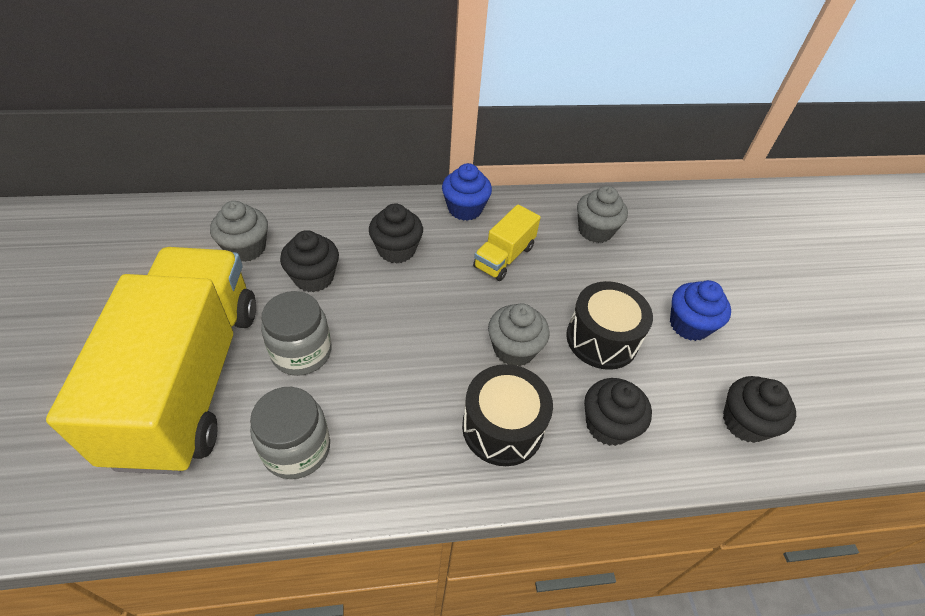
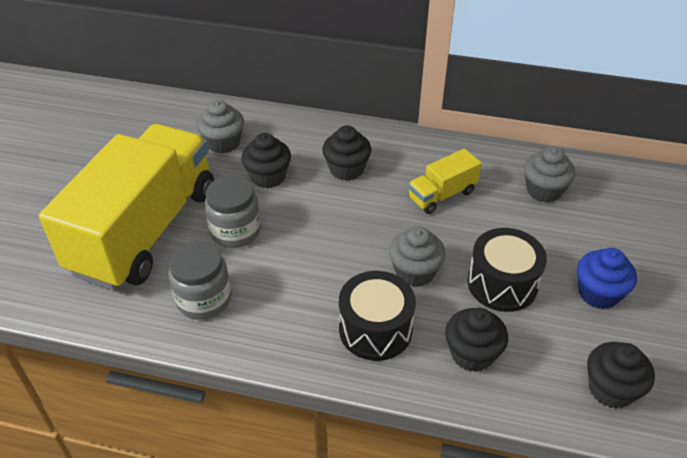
camera: 25 degrees right, 5 degrees down
(465, 209) = (424, 147): blue cupcake -> none

